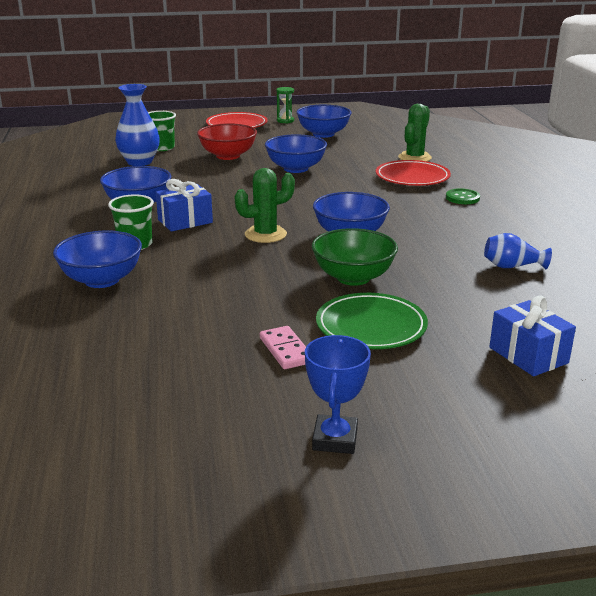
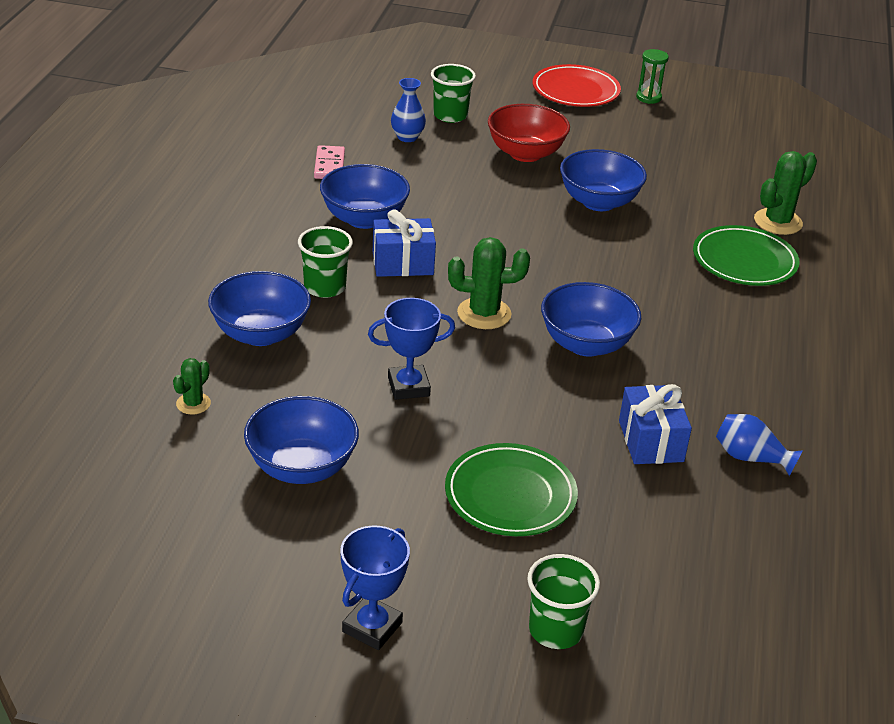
camera: 20 degrees right, 10 degrees up
(72, 333) = (193, 404): none -> green cactus
(139, 162) = (407, 137): blue vase -> blue vase, size x0.60
(242, 284) = (408, 387): none -> blue trophy
(285, 350) = (396, 498): pink domino -> pink domino (329, 165)
(323, 134) = (683, 140): blue bowl -> blue bowl (301, 467)
(353, 277) = (541, 415): green bowl -> none
(412, 177) = (744, 261): red plate -> green plate
(462, 198) = (783, 319): green button -> none
(478, 398) = (555, 630): none -> green cup
(528, 355) = (658, 594): blue gift -> blue gift (651, 441)

